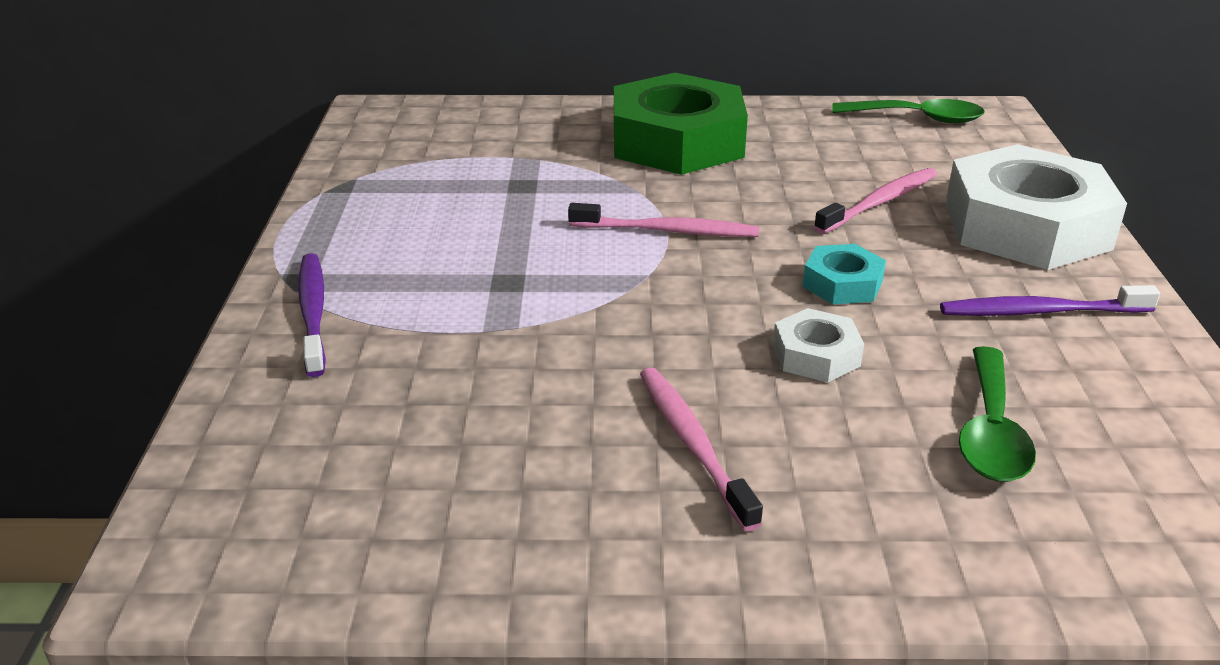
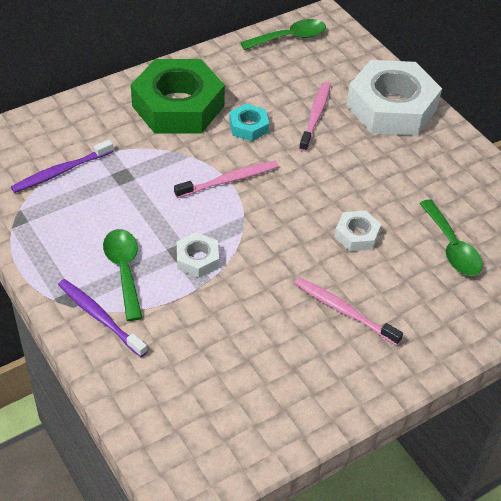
camera: 35 degrees left, 15 degrees up
(407, 276) = (124, 270): none -> green spoon
(523, 298) = (197, 259): none -> white nut
(842, 283) = (337, 183): turquoise nut -> turquoise nut (248, 126)
(1040, 312) = (430, 165): purple toothbrush -> purple toothbrush (60, 172)

